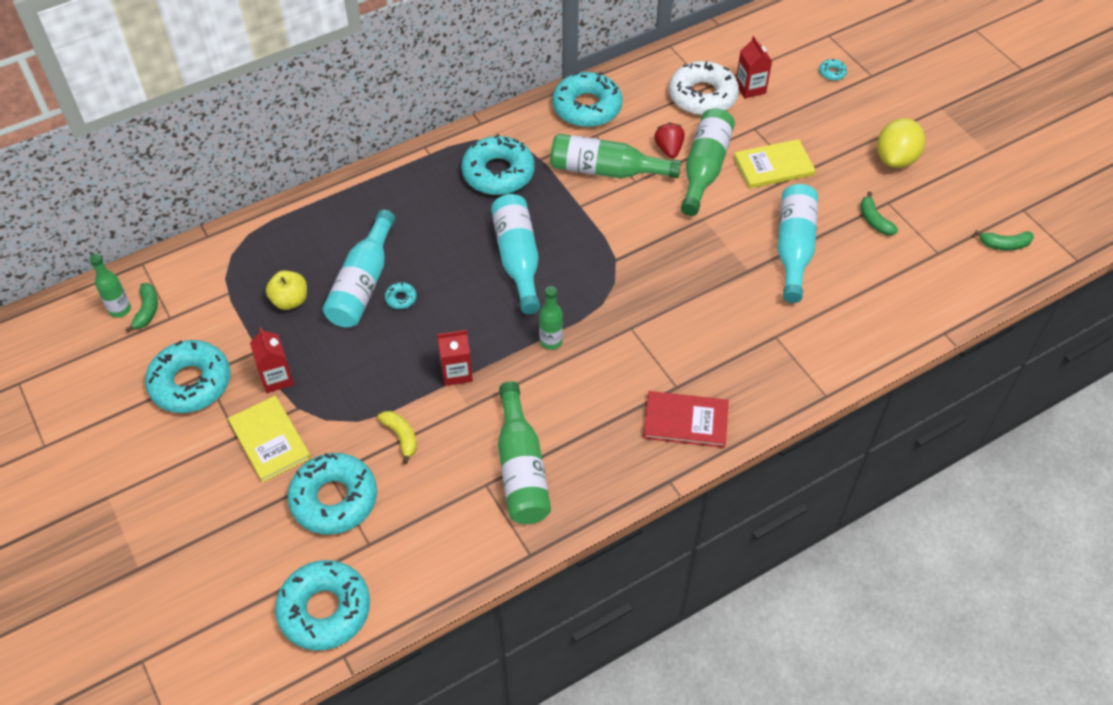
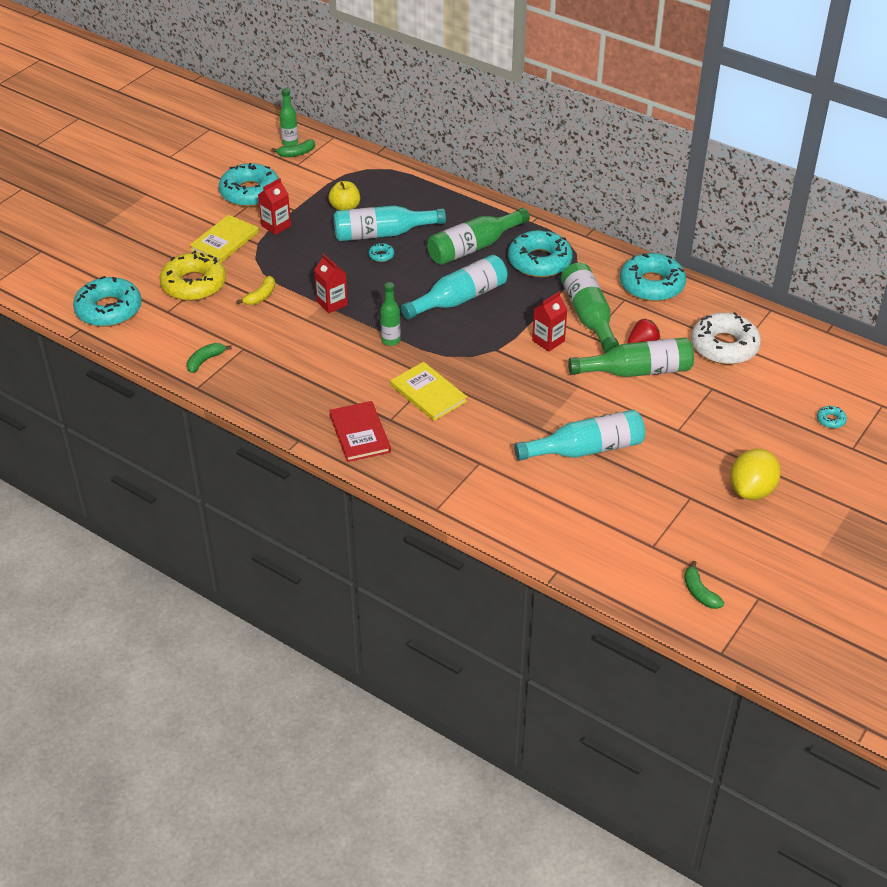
camera: 65 degrees right, 10 degrees down
(334, 499) = (194, 284): turquoise donut -> yellow donut
(521, 468) = (267, 361): green bottle -> green bottle (473, 247)
(750, 88) = (761, 372): red carton -> red carton (548, 341)
(773, 166) = (674, 412): yellow book -> yellow book (428, 393)
(874, 220) = (660, 493): green banana -> green banana (205, 361)
(895, 159) = (751, 490): yellow lemon -> yellow lemon turned 60 degrees counterclockwise

